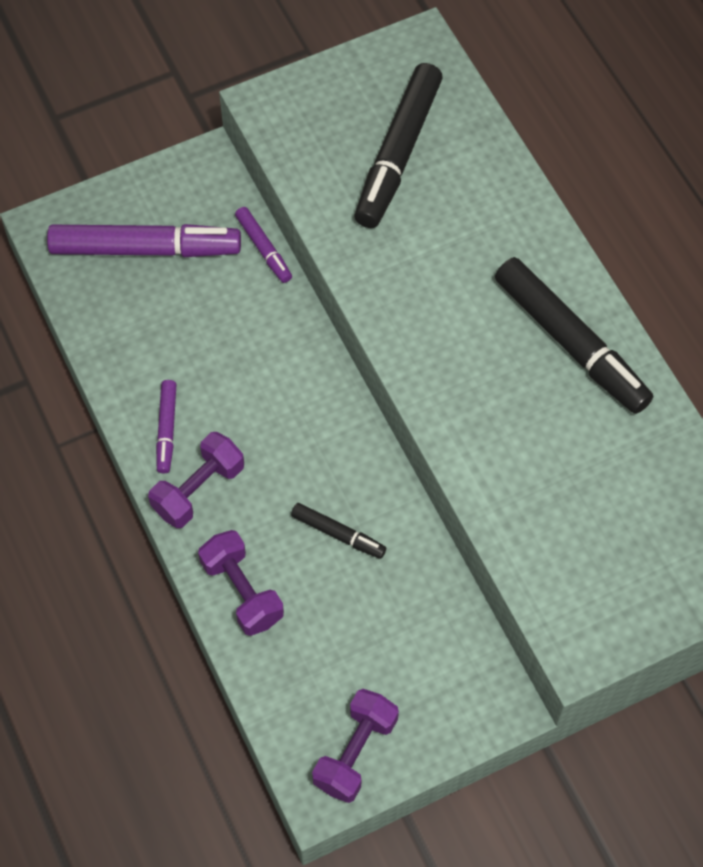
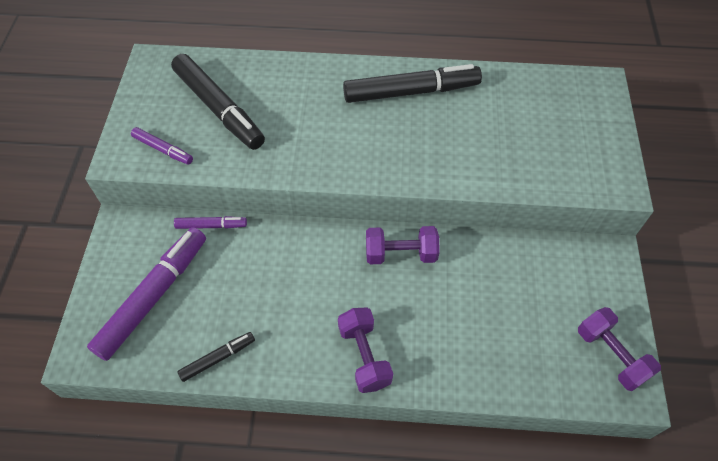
camera: 60 degrees left, 5 degrees down
(167, 429) = (304, 353): purple marker -> purple marker (163, 149)
(242, 591) = (458, 366): purple dumbbell -> purple dumbbell (400, 254)
(338, 534) = (447, 286): black marker -> black marker (218, 358)

